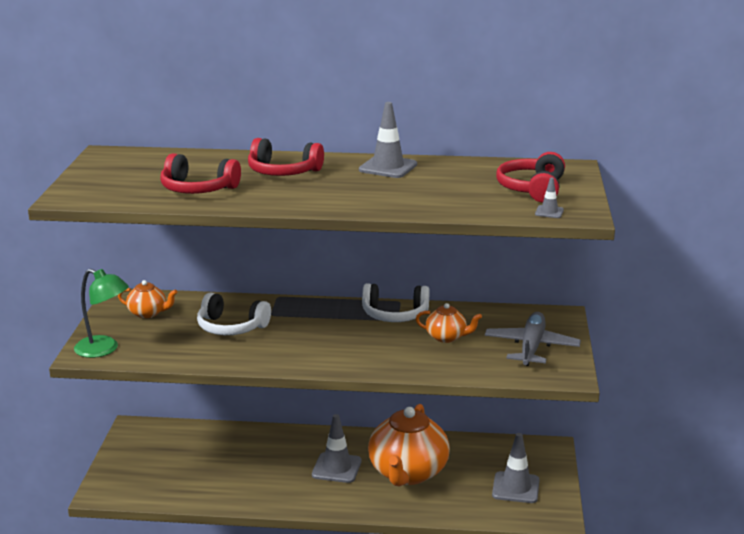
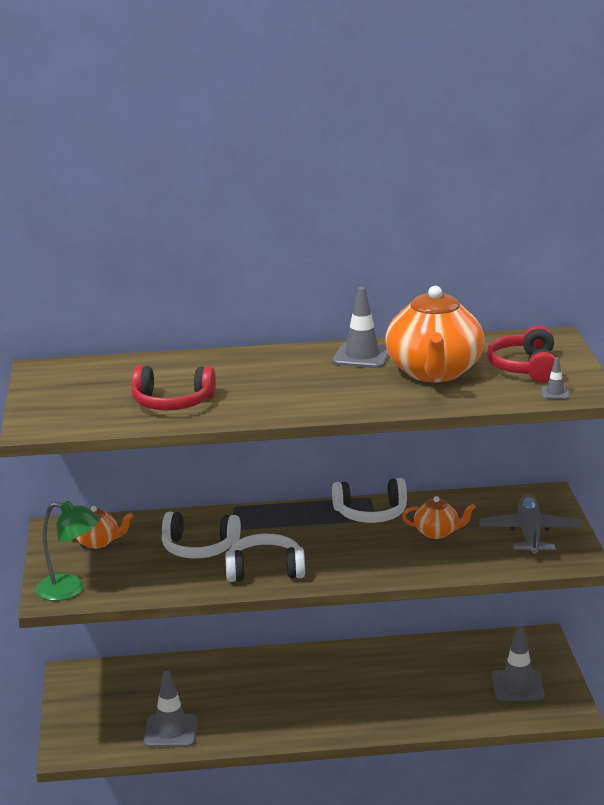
camera: 10 degrees left, 0 degrees up
(278, 352) = (265, 570): none -> white headphones
(283, 172) = (252, 372): red headphones -> none
(336, 468) = (319, 689): grey traffic cone -> grey traffic cone (170, 731)
(408, 473) = (398, 685): orange teapot -> orange teapot (434, 372)

